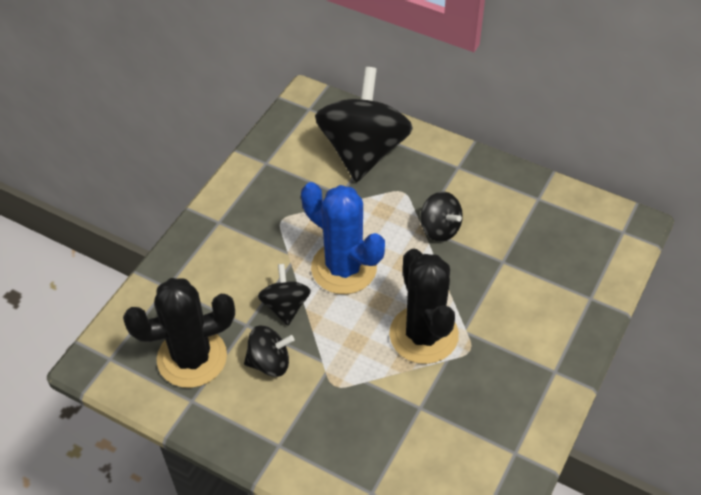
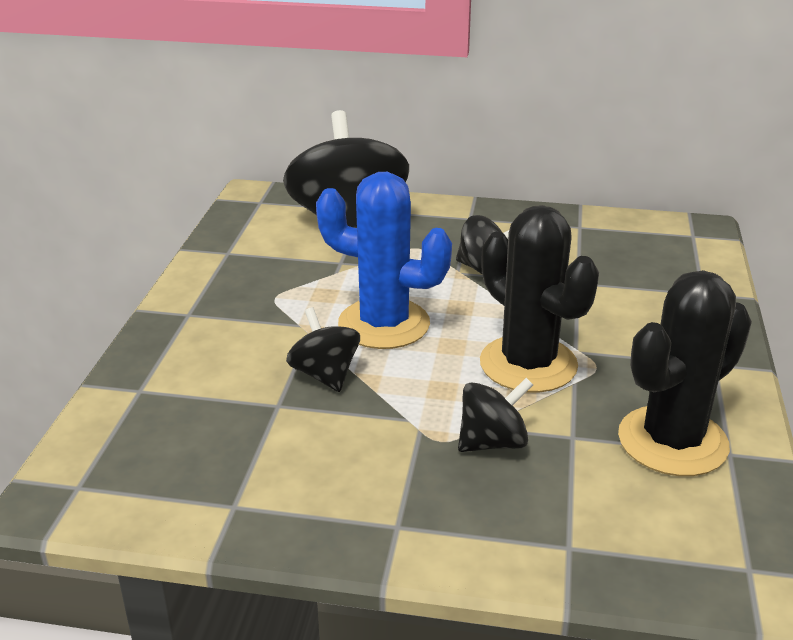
camera: 20 degrees left, 20 degrees down
(192, 358) = (212, 457): black cactus -> black cactus (672, 441)
(269, 362) = (333, 436): black spinning top -> black spinning top (492, 442)

